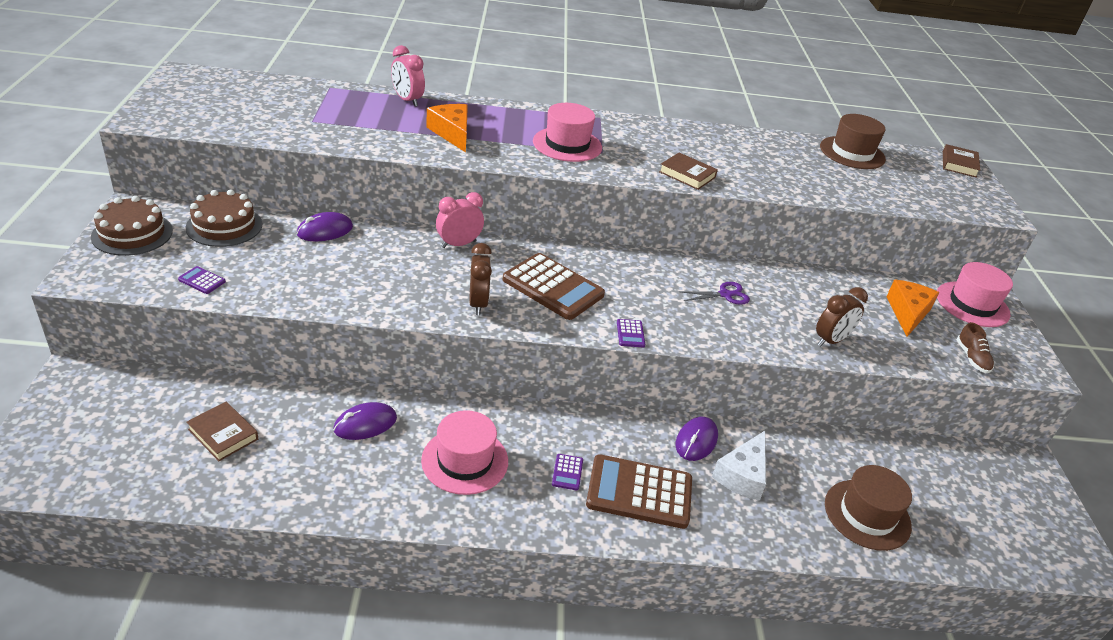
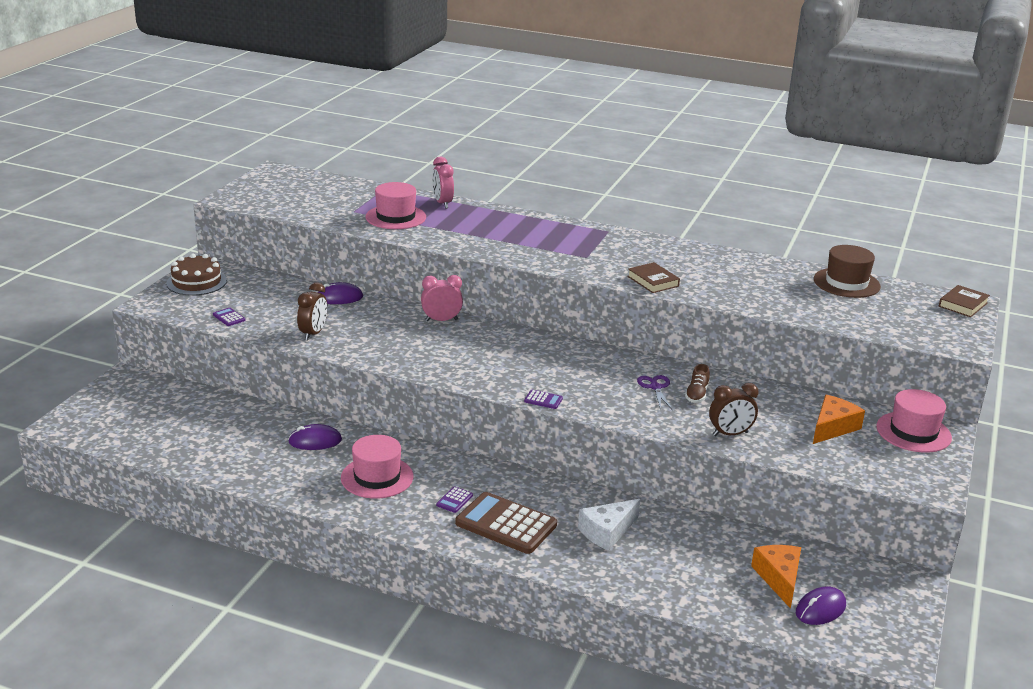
camera: 25 degrees right, 10 degrees down
(223, 434) = (209, 428): brown book -> none
(224, 226) = (265, 285): brown cake -> none
(452, 133) = (463, 230): orange cheese -> orange cheese (779, 578)
(478, 303) = (429, 361): brown clock -> brown clock (313, 333)
(553, 287) = (500, 360): brown calculator -> none
(567, 144) = (559, 248): pink hat -> pink hat (395, 217)
(630, 334) = (543, 400): purple calculator -> purple calculator turned 90 degrees counterclockwise
(696, 441) = (583, 502): purple mouse -> purple mouse (820, 609)
(725, 294) = (655, 387): purple scissors -> purple scissors turned 105 degrees counterclockwise
(867, 514) = (703, 580): brown hat -> none
(972, 358) = (867, 469): brown shoe -> brown shoe (697, 394)

